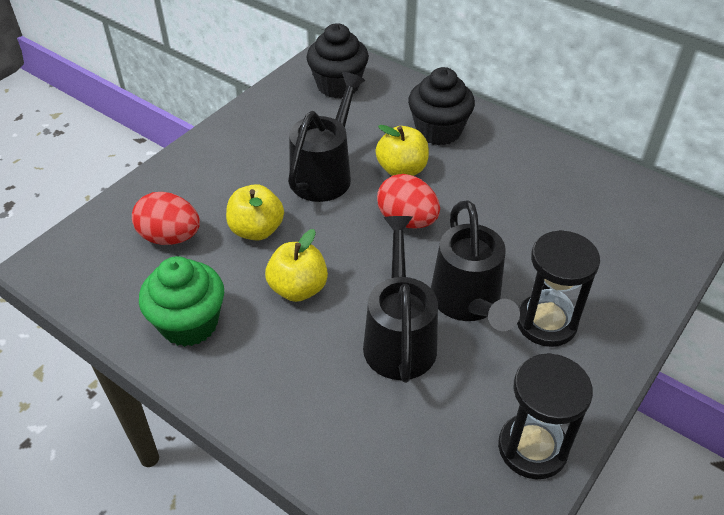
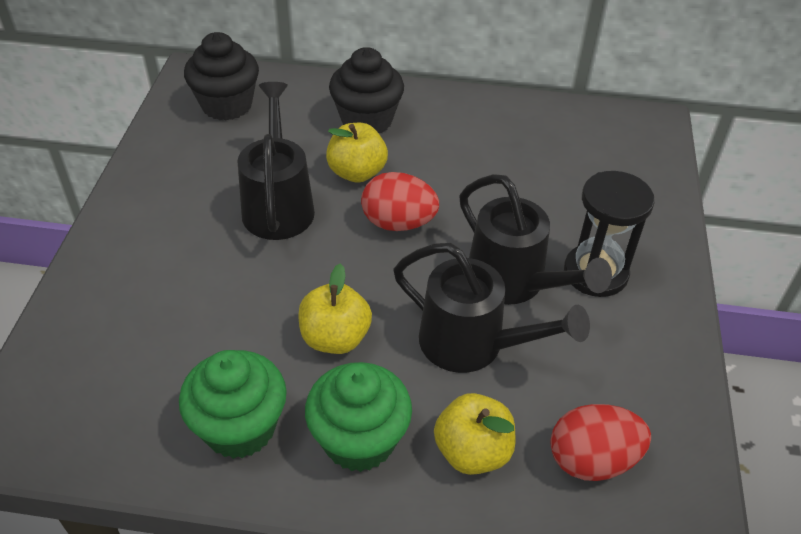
camera: 30 degrees left, 0 degrees up
(170, 237) = (147, 340): red egg -> red egg (592, 460)
(256, 230) = (245, 293): yellow apple -> yellow apple (472, 451)
(264, 369) = (359, 440): none -> green cupcake
(399, 337) = (473, 345): black watering can -> black watering can turned 150 degrees clockwise
(532, 448) = (664, 397): black hourglass -> none

